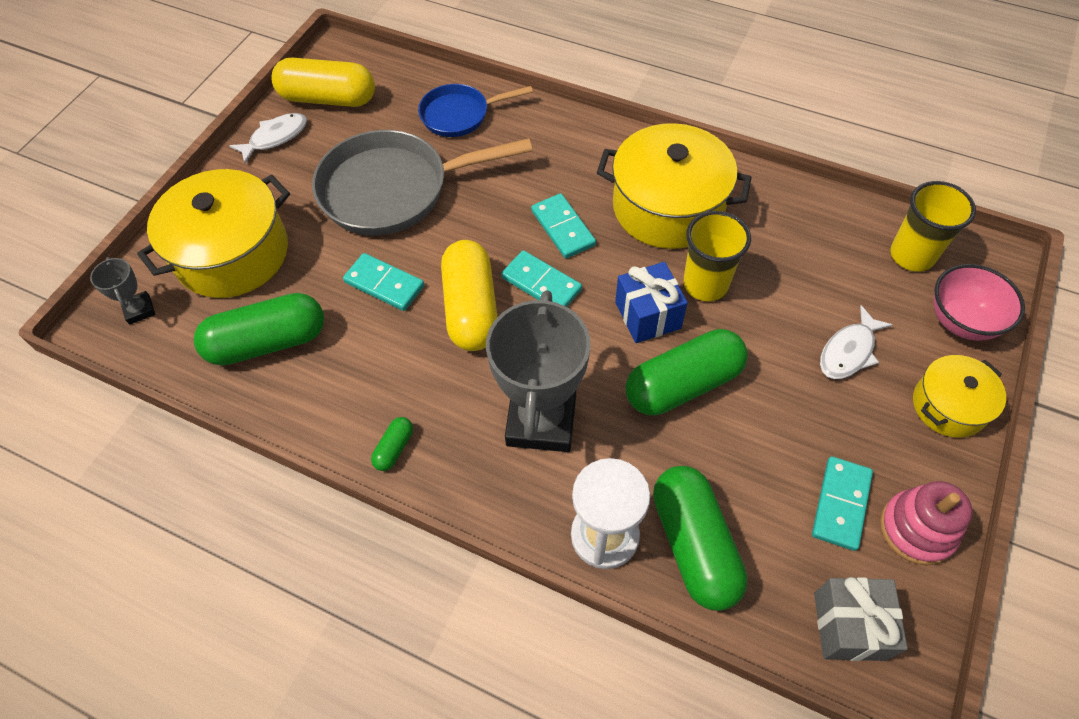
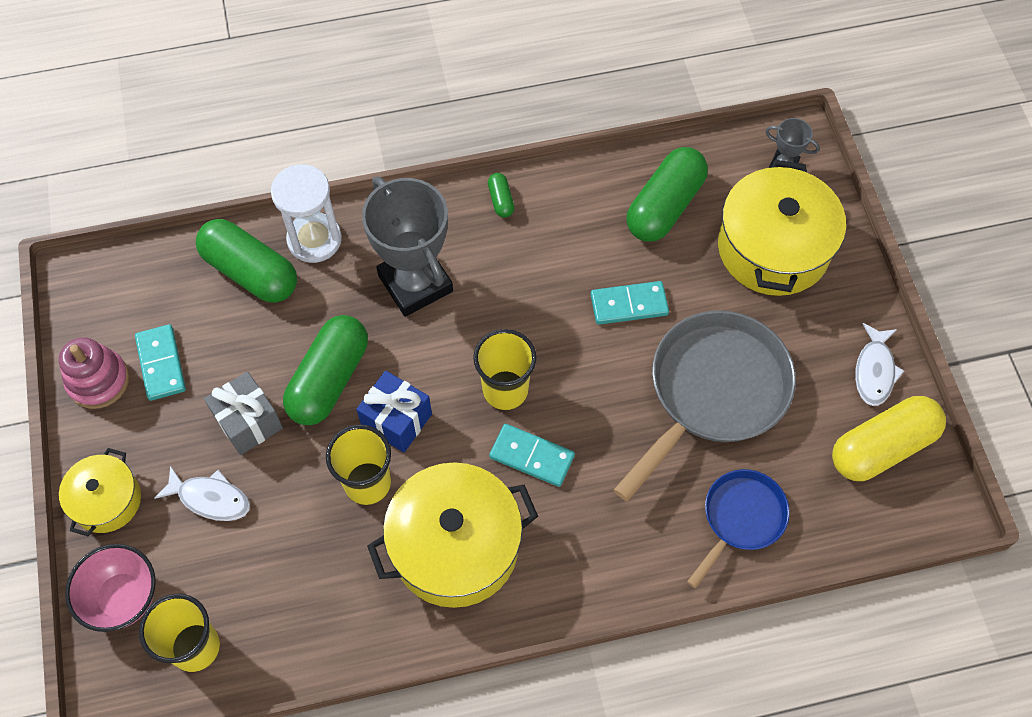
camera: 140 degrees right, 5 degrees up
(471, 308) = (542, 331): yellow capsule -> none
(541, 283) = (505, 390): turquoise domino -> yellow cup
(848, 351) = (210, 498): white fish -> white fish turned 105 degrees clockwise
(849, 626) = (121, 288): grey gift -> grey gift (248, 422)

